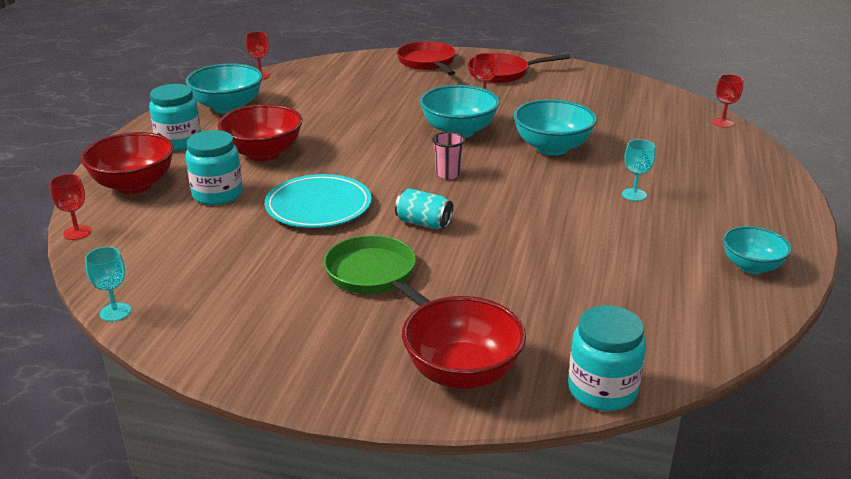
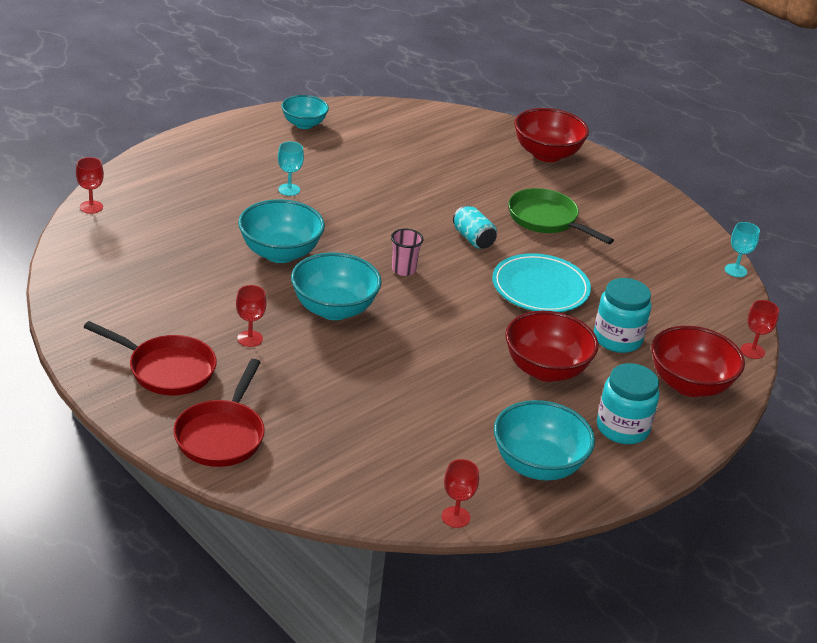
camera: 150 degrees left, 5 degrees up
(374, 276) = (546, 220): green pan -> green pan turned 135 degrees clockwise
(602, 390) = (484, 120): turquoise jar -> none

